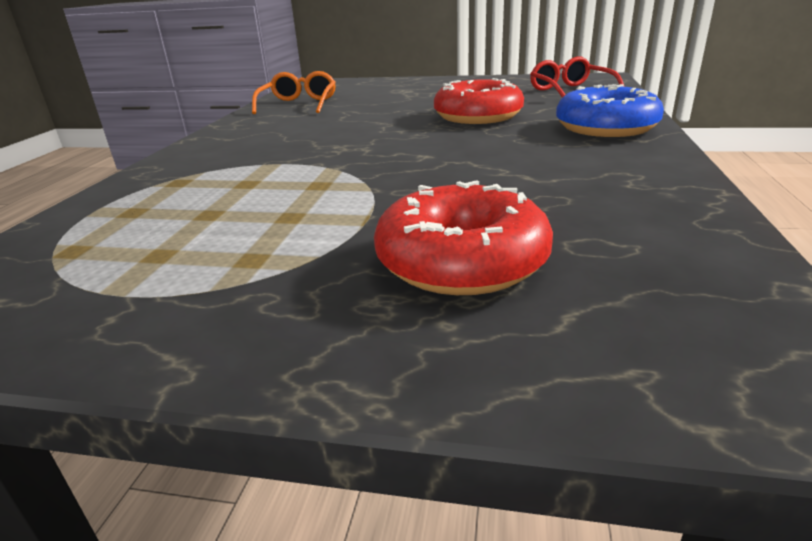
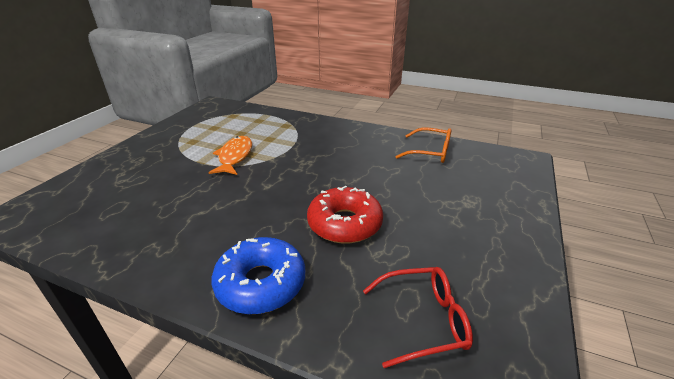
camera: 100 degrees right, 5 degrees up
(332, 194) = (235, 156): none -> orange fish
(461, 261) = (143, 177): red donut -> none

